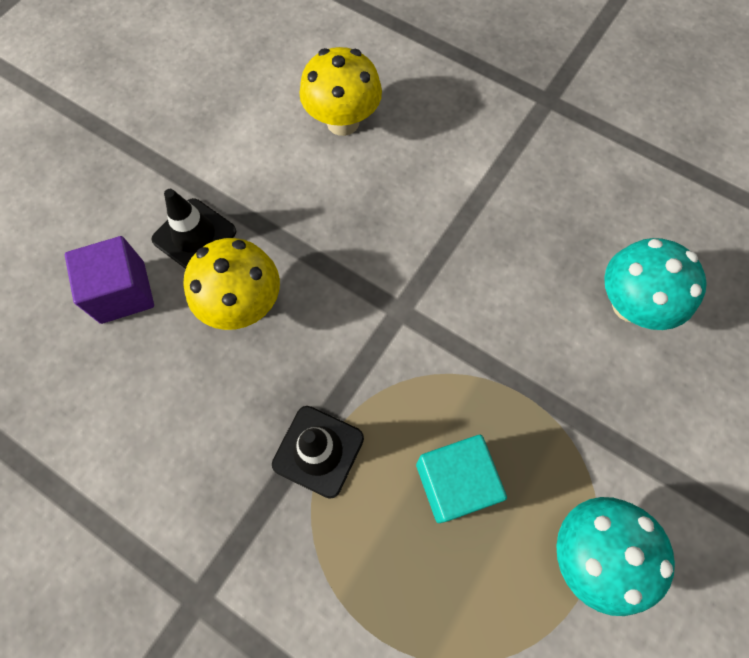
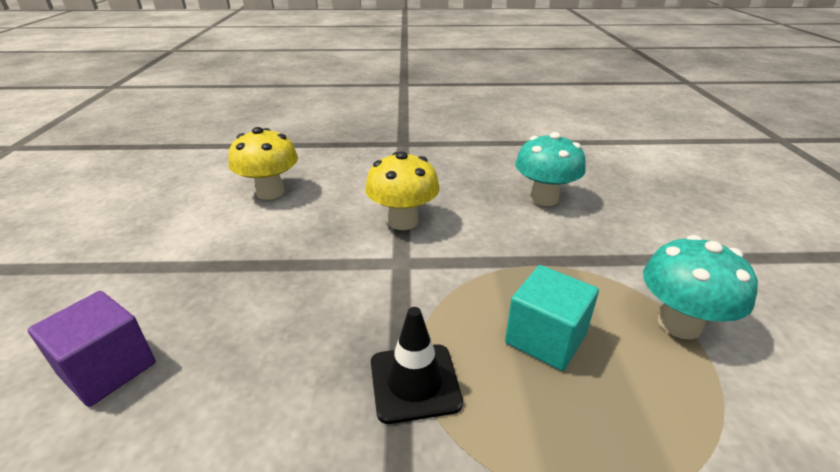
camera: 35 degrees left, 35 degrees down
(194, 235) = (174, 296): black traffic cone -> none
(243, 305) = (257, 318): yellow mushroom -> yellow mushroom (403, 221)

